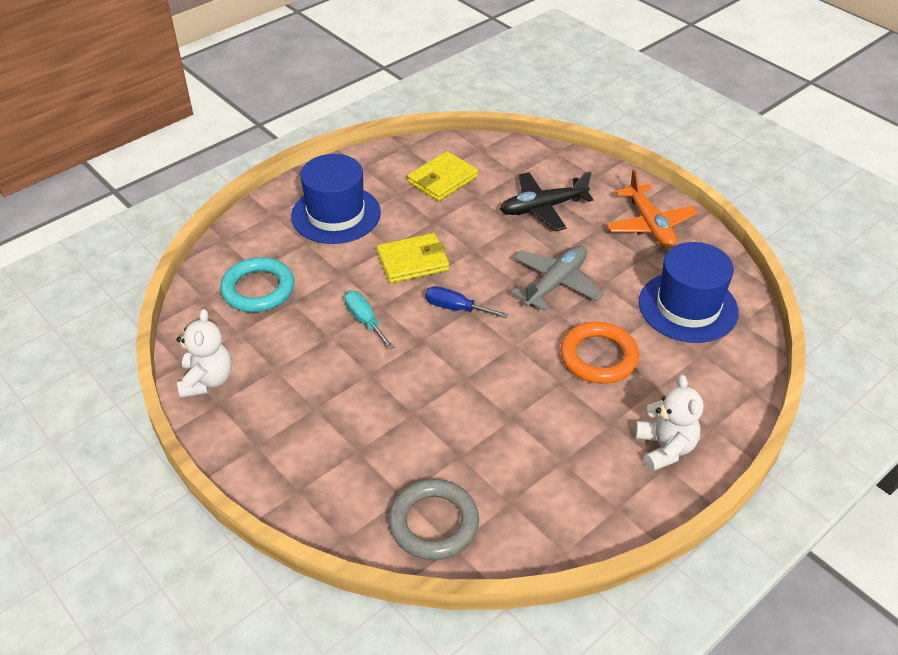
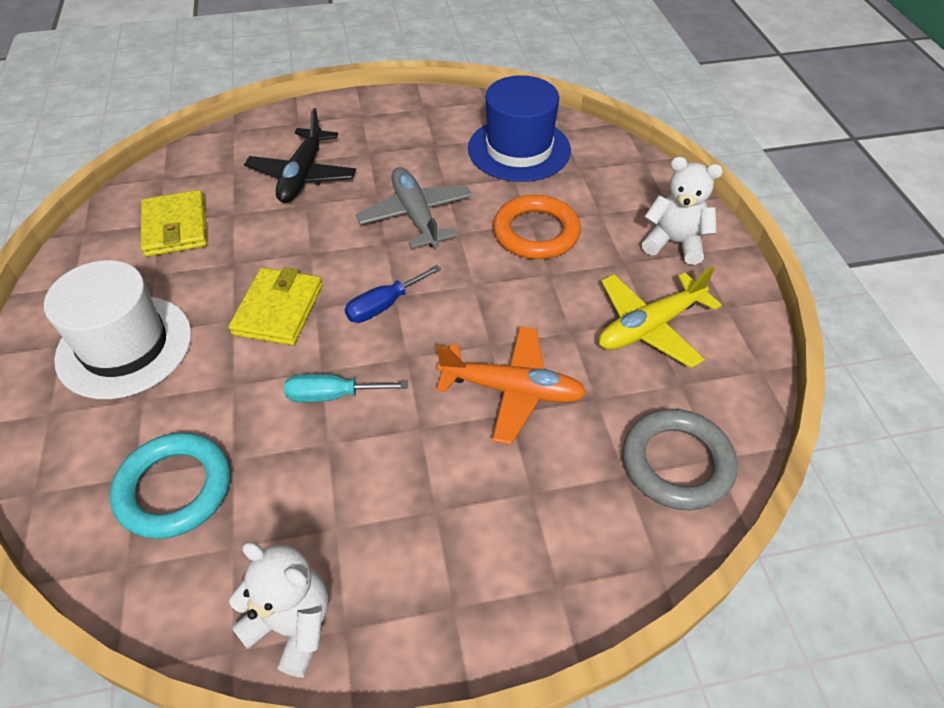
camera: 60 degrees left, 5 degrees up
(336, 214) = (124, 346): blue hat -> white hat
(554, 463) = (649, 327): none -> yellow plane
(650, 225) = (398, 122): orange plane -> orange plane (512, 390)

